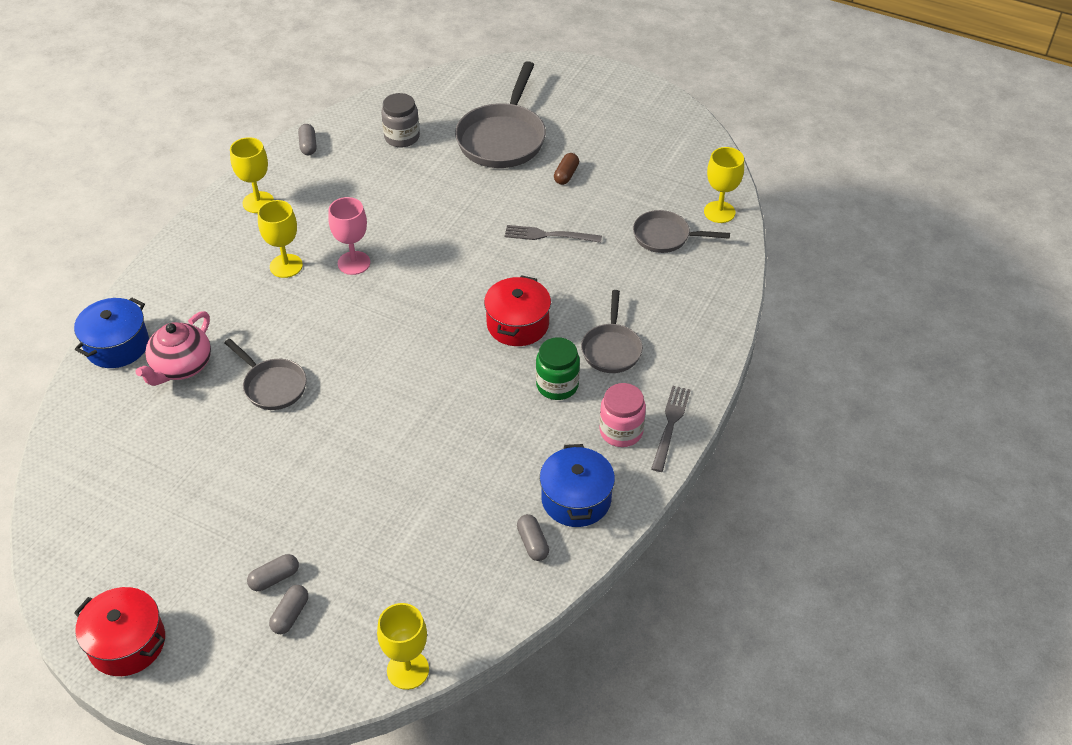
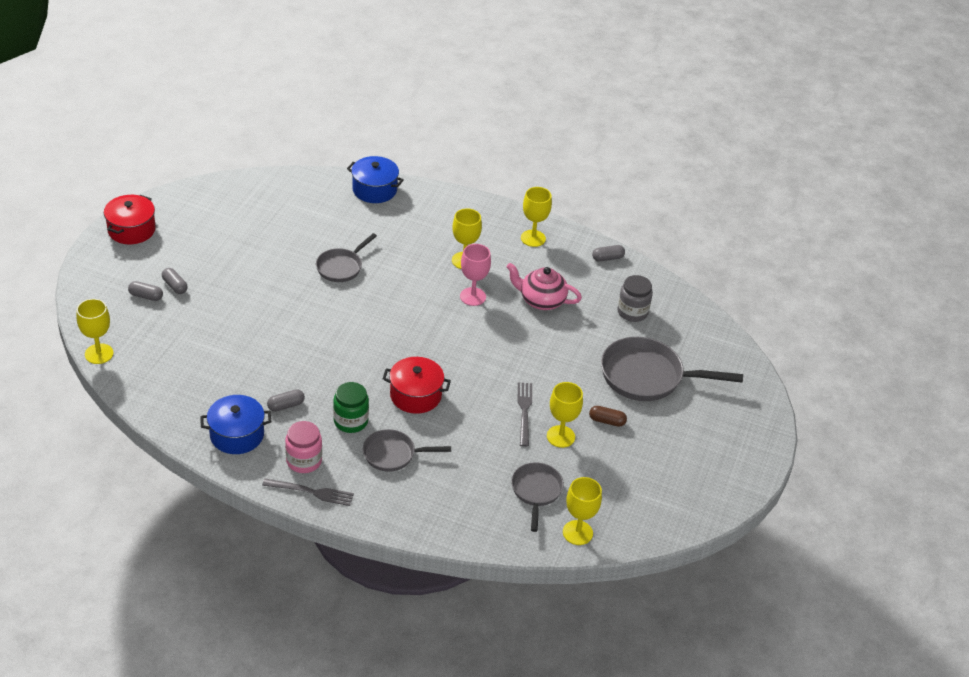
camera: 80 degrees right, 5 degrees down
(181, 366) = (357, 221): pink teapot -> pink teapot (541, 300)
(532, 543) = (197, 411): grey capsule -> grey capsule (286, 405)
(587, 211) = (560, 436): none -> yellow goblet

